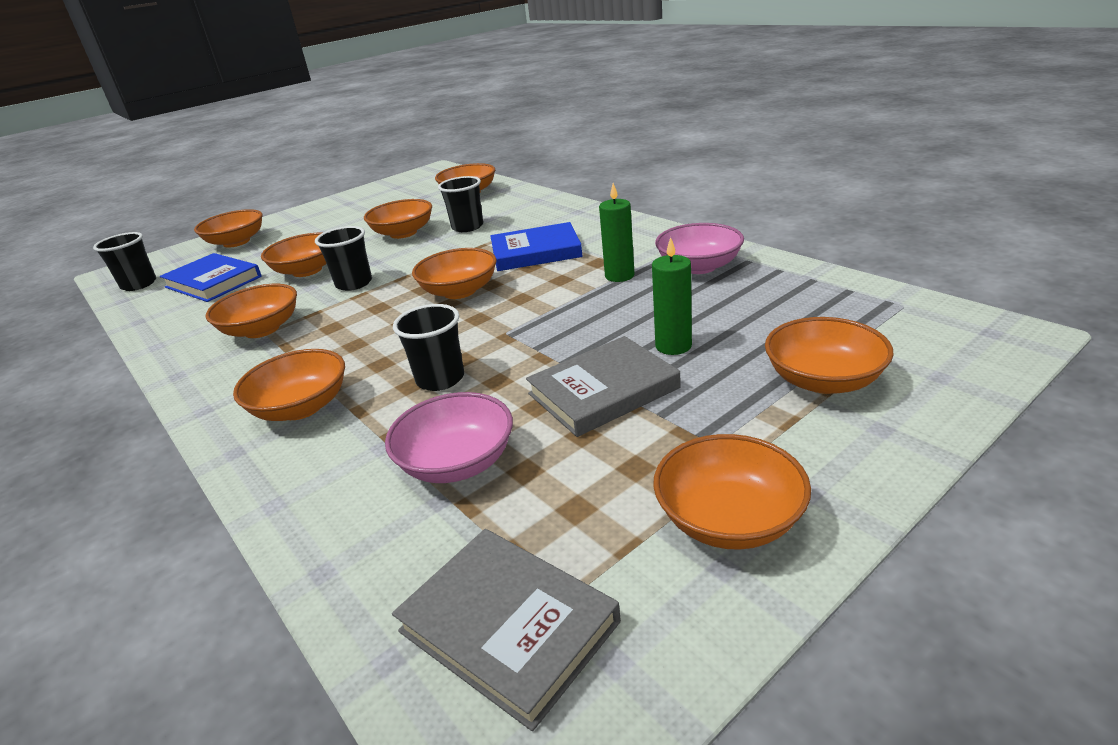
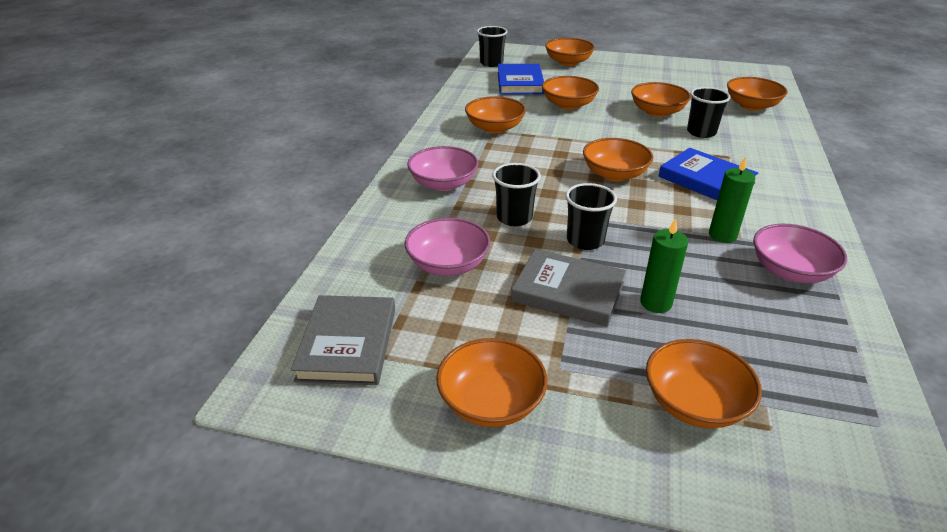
camera: 50 degrees right, 5 degrees up
(301, 407) = (443, 183): orange bowl -> pink bowl
(354, 283) = (575, 129): black cup -> black cup (585, 240)

